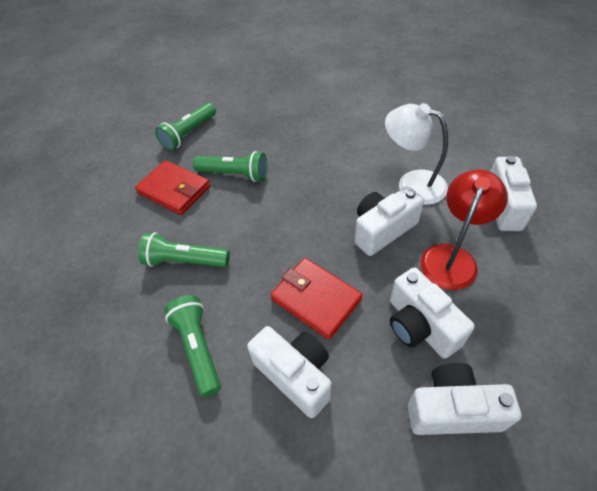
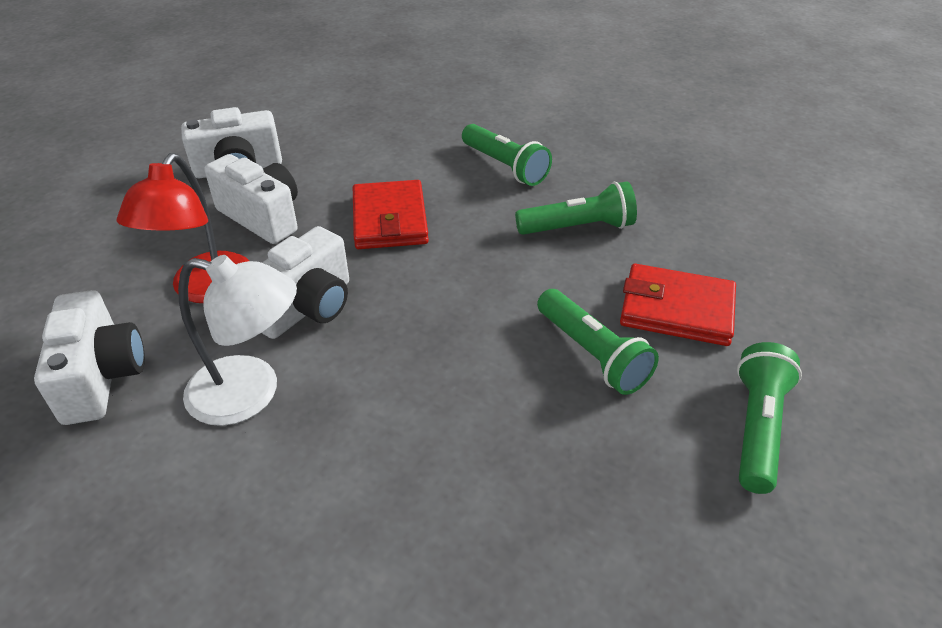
camera: 160 degrees right, 10 degrees down
(234, 174) = (592, 354): green flashlight -> green flashlight turned 120 degrees counterclockwise
(295, 375) = (395, 166): white camera -> none
(316, 299) = (389, 219): red wallet -> red wallet turned 60 degrees clockwise

